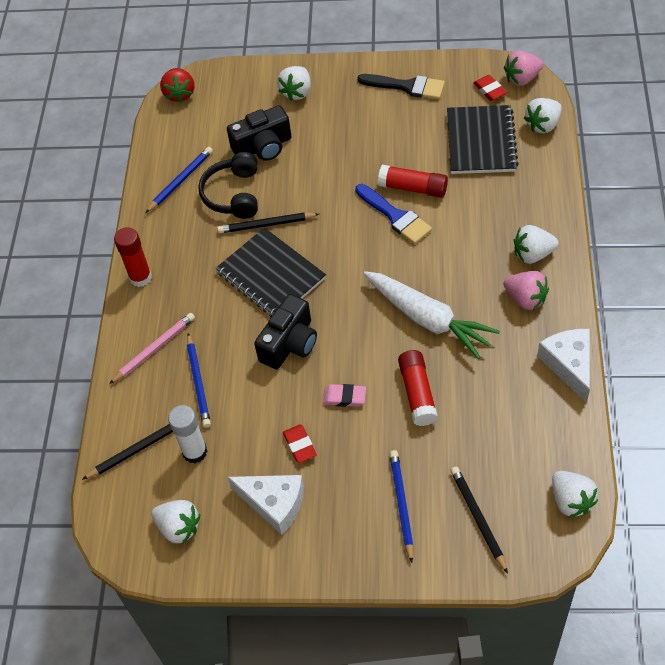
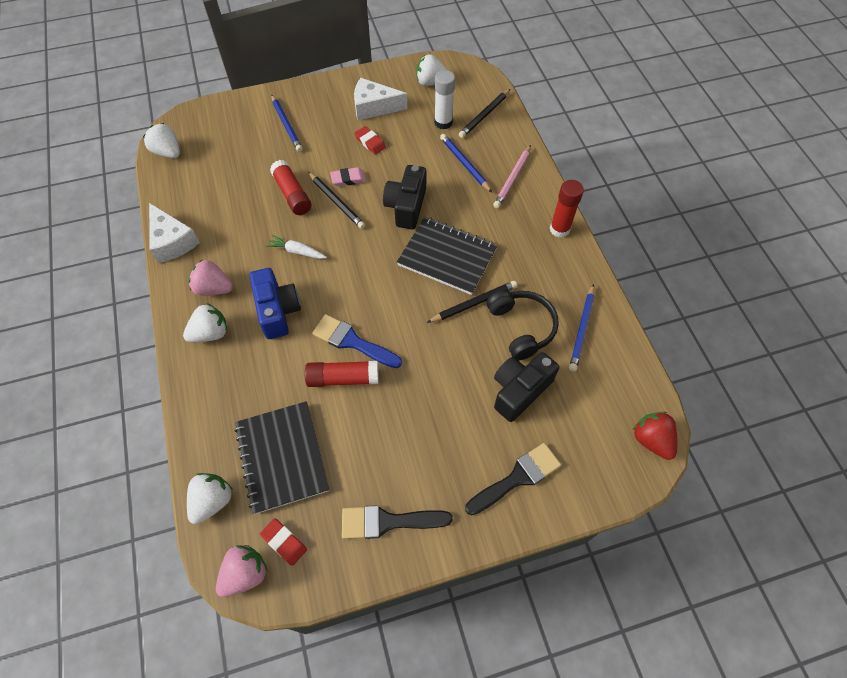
camera: 155 degrees right, 5 degrees up
(297, 92) = (517, 478): white strawberry -> black brush
(428, 319) = (297, 251): white carrot -> white carrot, size x0.47
(462, 261) = (277, 311): none -> blue camera
(478, 518) = (232, 129): black pencil -> black pencil (336, 202)

